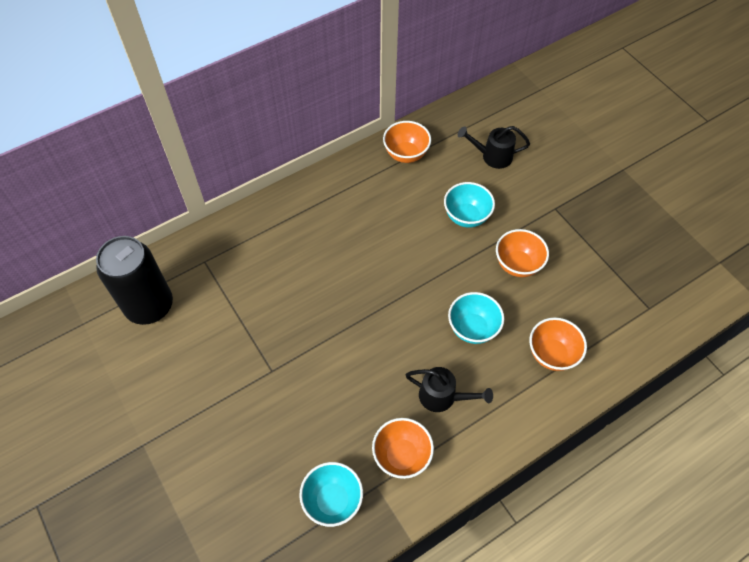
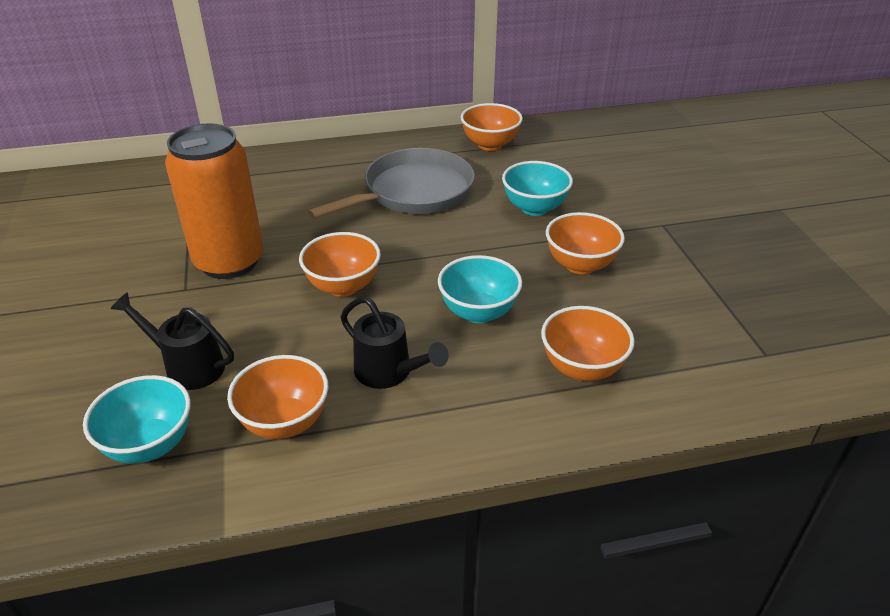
camera: 20 degrees right, 20 degrees down
(149, 306) = (99, 202): black can -> none
(286, 336) = (229, 262): none -> orange can
(376, 225) = (413, 192): none -> grey pan
(376, 334) = (343, 286): none -> orange bowl
(492, 156) = (599, 165): black watering can -> black watering can (187, 366)

